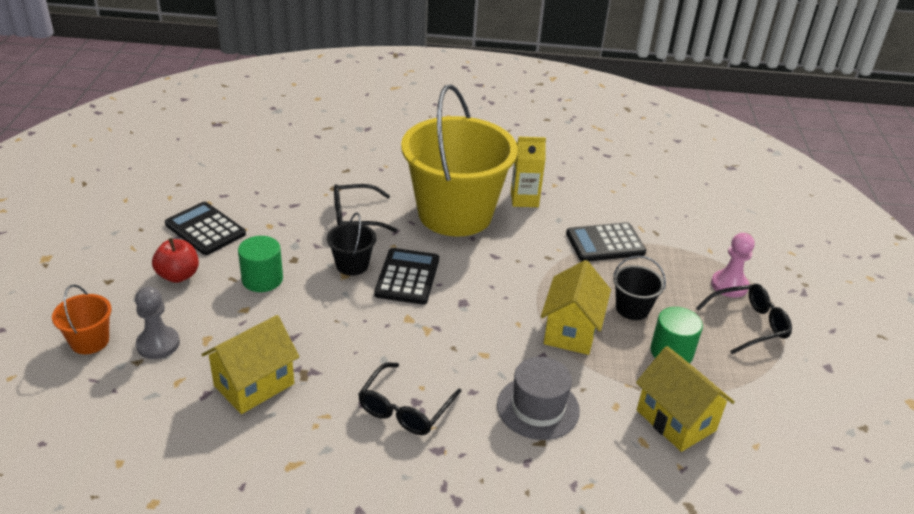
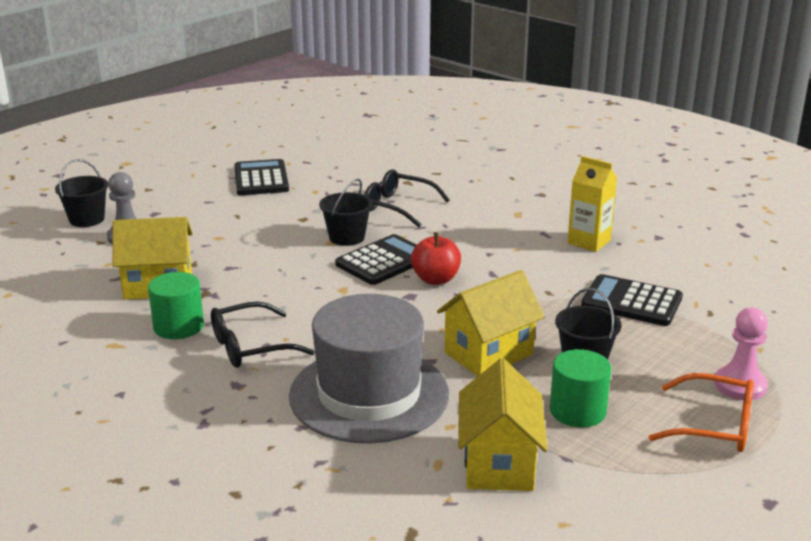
camera: 40 degrees right, 10 degrees down
(90, 341) = (87, 219): orange bucket -> black bucket
(178, 275) = (200, 201): red apple -> red apple (435, 279)
(262, 279) = (259, 223): green cylinder -> green cylinder (178, 326)
(455, 214) = (497, 231): yellow bucket -> none
(538, 407) = (369, 394): grey hat -> grey hat, size x1.63
(749, 324) = (714, 426): black glasses -> orange glasses

